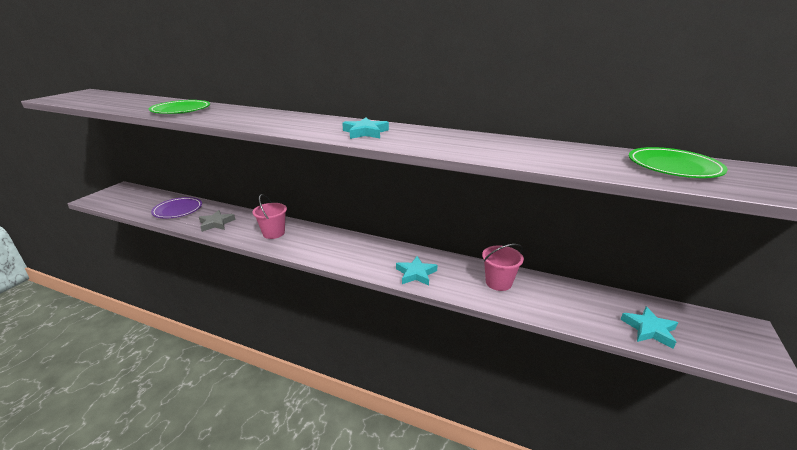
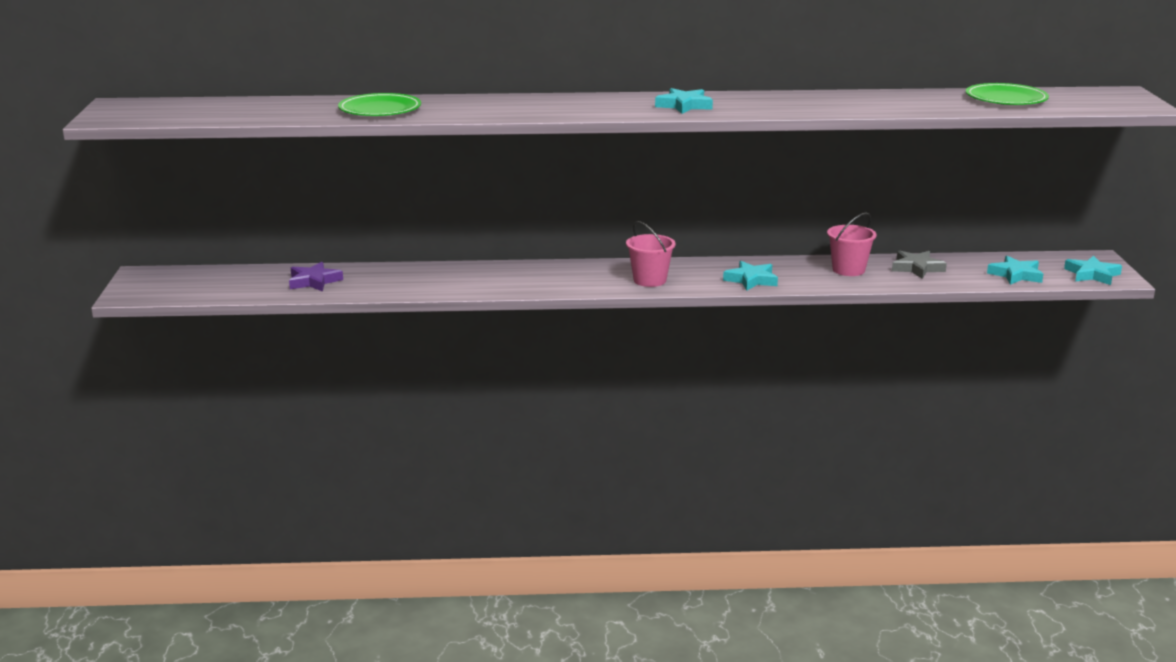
camera: 25 degrees left, 5 degrees down
(178, 210) = (314, 281): purple plate -> purple star
(216, 223) = (409, 284): grey star -> grey star (917, 268)
(273, 233) = (514, 278): pink bucket -> pink bucket (649, 280)
(735, 352) = (1092, 274): none -> turquoise star

